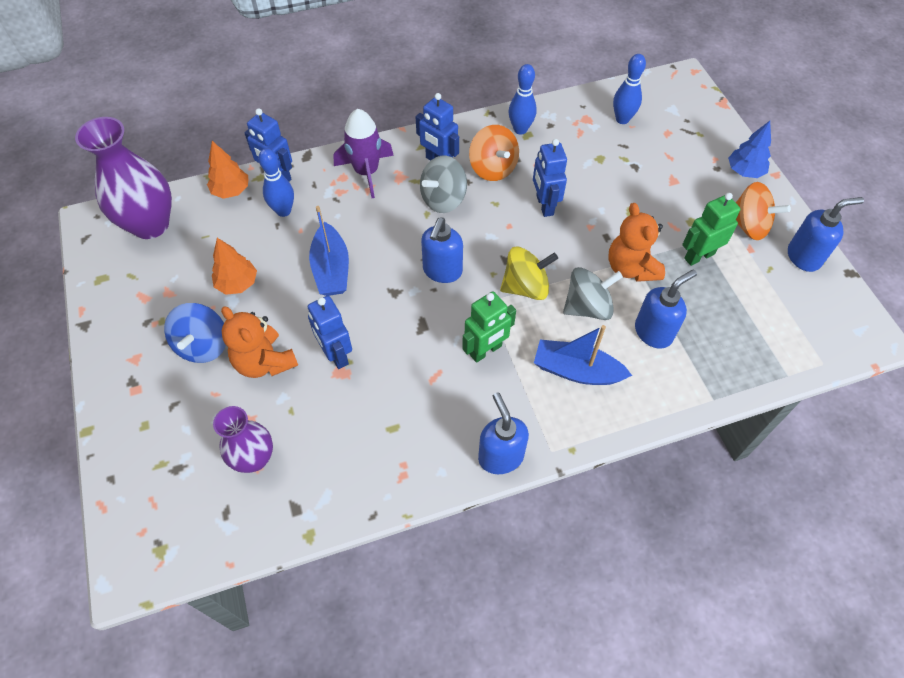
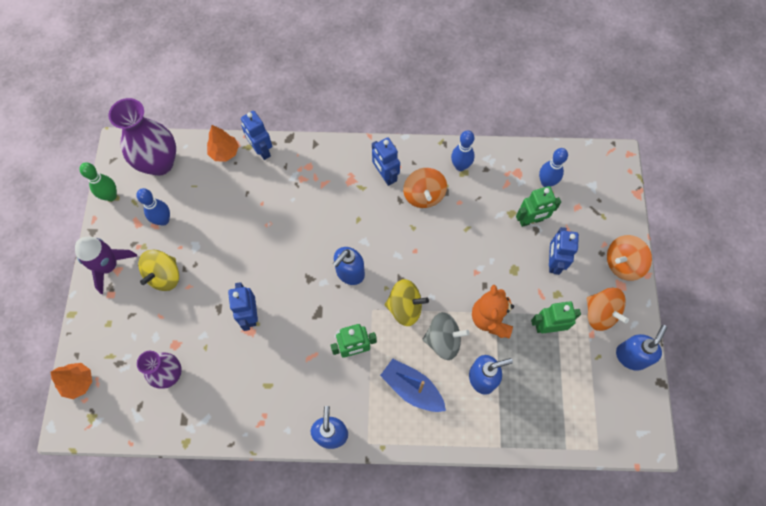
camera: 20 degrees right, 10 degrees up
(96, 277) = (111, 196): none -> green bowling pin
(203, 345) = (164, 276): blue spinning top -> yellow spinning top
(237, 283) = (203, 233): orange tree -> orange tree (78, 382)
(264, 362) = (200, 303): orange teddy bear -> none
(283, 211) = (255, 182): blue bowling pin -> blue bowling pin (163, 220)
(331, 269) = (272, 244): blue boat -> none
(366, 172) = (328, 167): purple rocket -> purple rocket (109, 266)
(443, 199) = (375, 211): grey spinning top -> none
(544, 205) = (449, 242): blue robot -> blue robot (553, 262)
(624, 159) = (531, 220): none -> green robot
(744, 171) = (622, 263): blue tree -> orange spinning top
(804, 257) = (631, 356): blue soap dispenser -> blue soap dispenser turned 60 degrees counterclockwise

